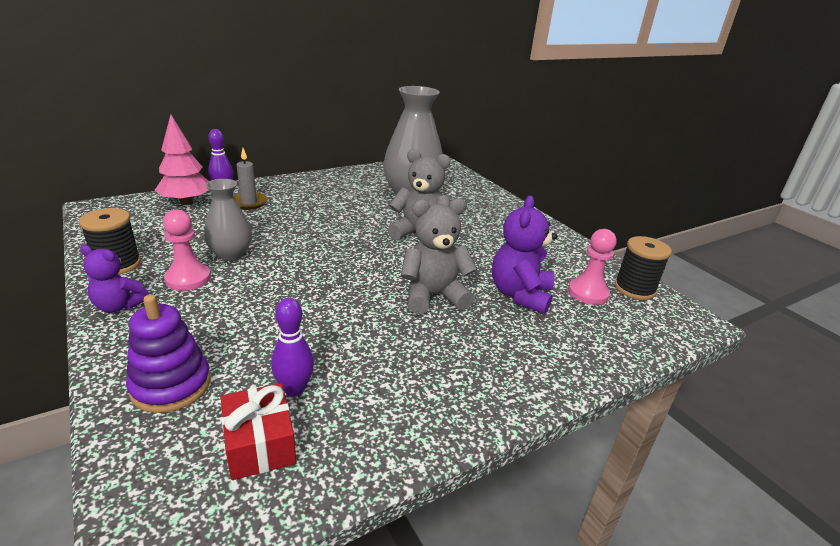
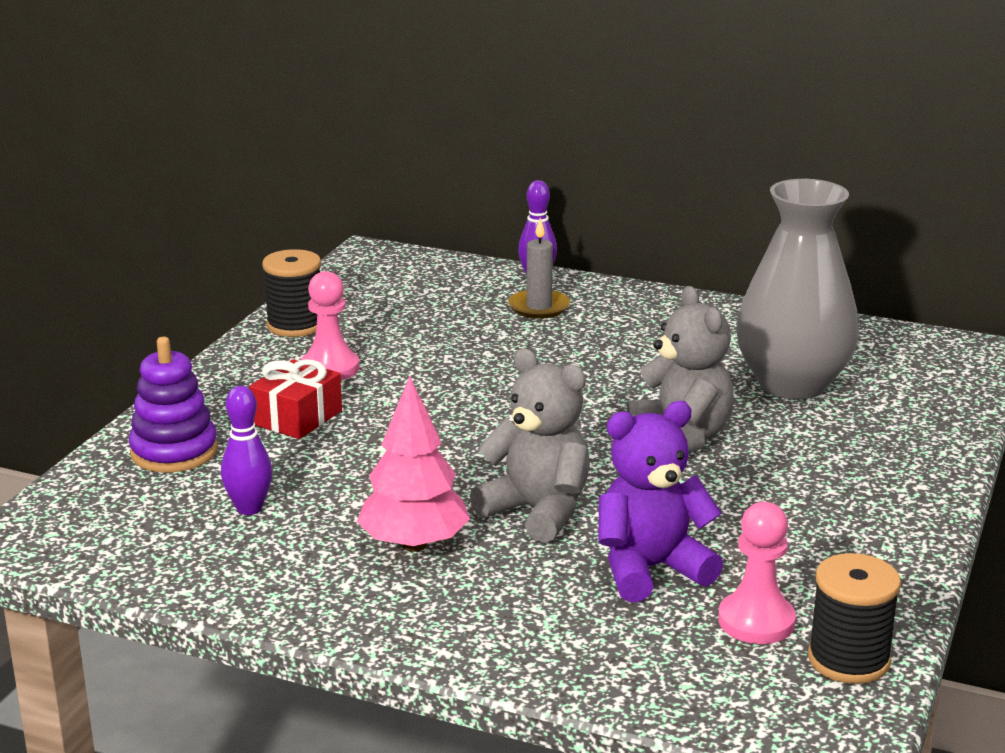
camera: 55 degrees right, 5 degrees down
(119, 306) = (238, 366): purple teddy bear -> none
(186, 202) = (469, 279): pink tree -> pink tree (414, 544)
(231, 254) = (410, 361): grey vase -> none
(260, 444) = (162, 528): red gift -> red gift (297, 417)

